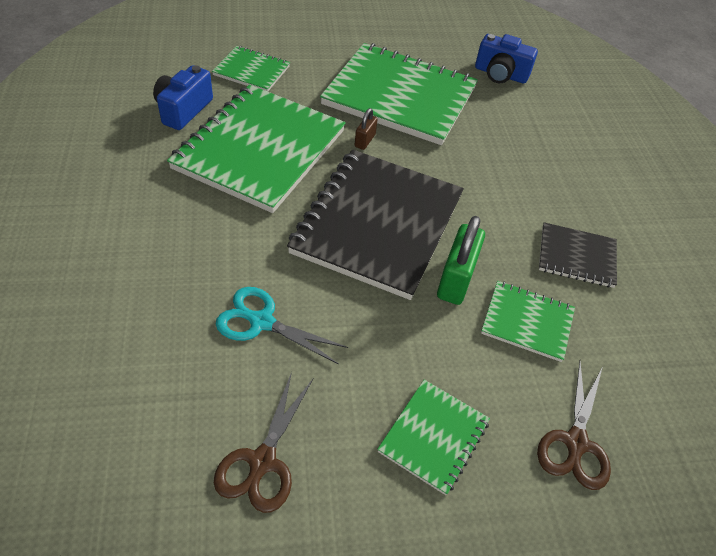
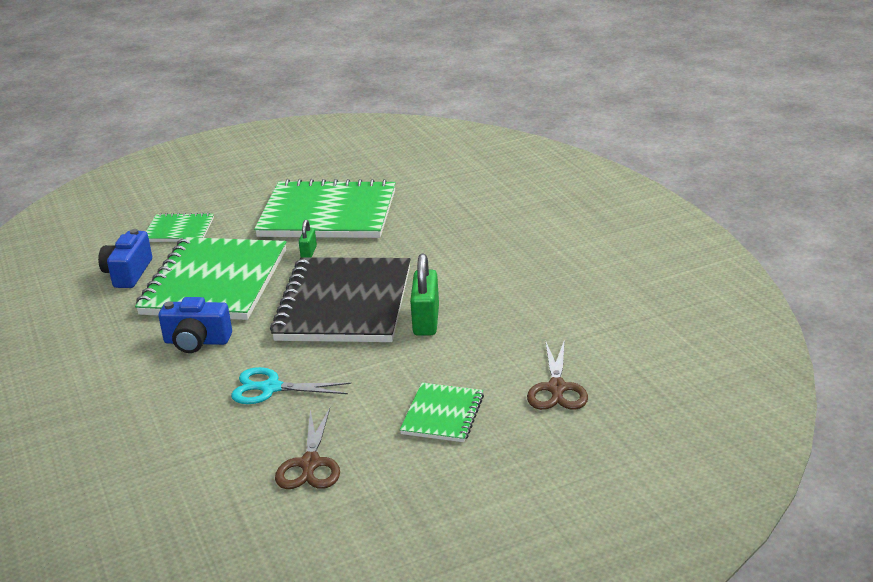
camera: 10 degrees left, 20 degrees down
(364, 140) = (308, 252): brown padlock -> green padlock
(500, 74) = (416, 175): blue camera -> blue camera (197, 342)
(527, 322) = (495, 331): green notebook -> none
(576, 257) = (524, 281): black notebook -> none

